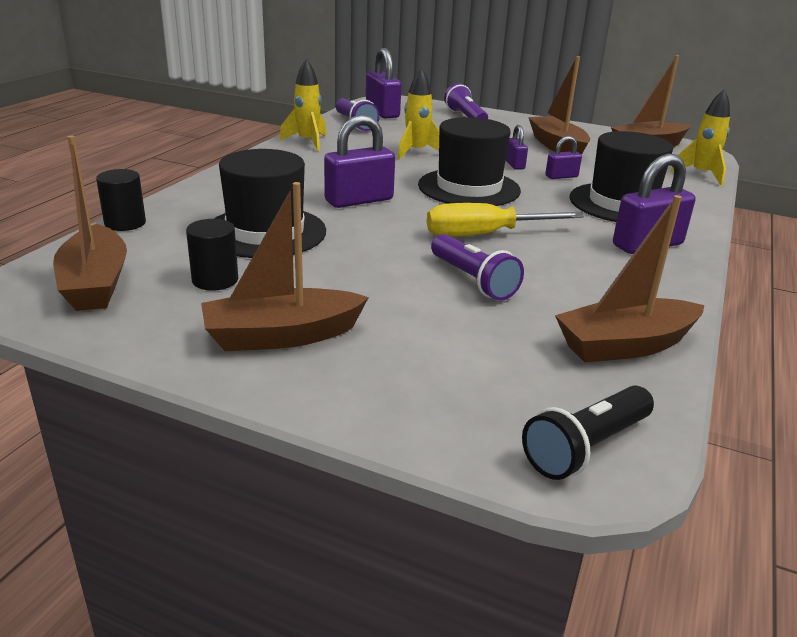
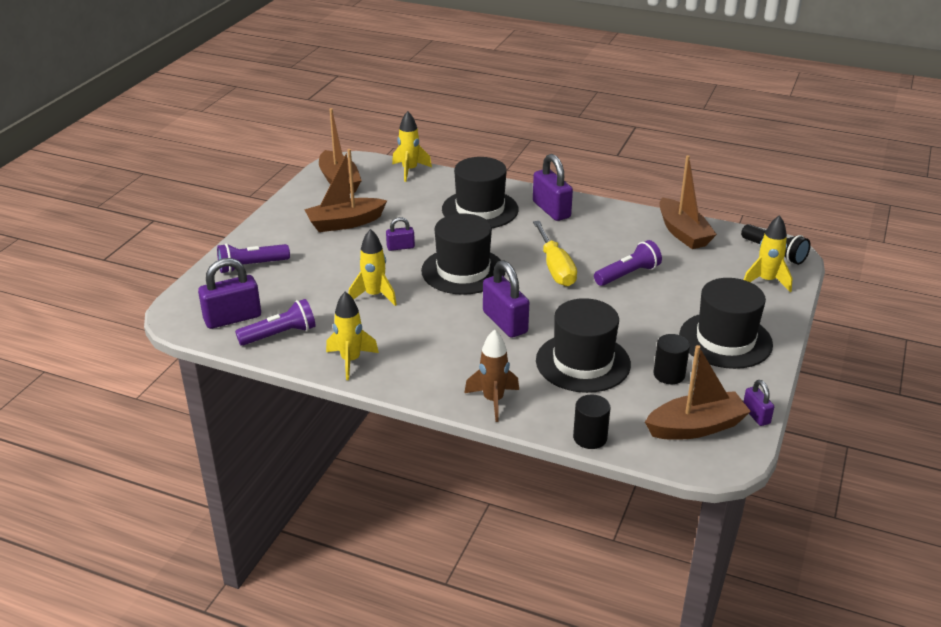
camera: 90 degrees left, 5 degrees up
(218, 187) = (493, 401): none -> brown rocket
(281, 336) = (725, 340): brown boat -> black hat
(466, 413) = (766, 281): none -> yellow rocket
(561, 176) = (426, 228): purple padlock -> purple padlock (756, 415)

